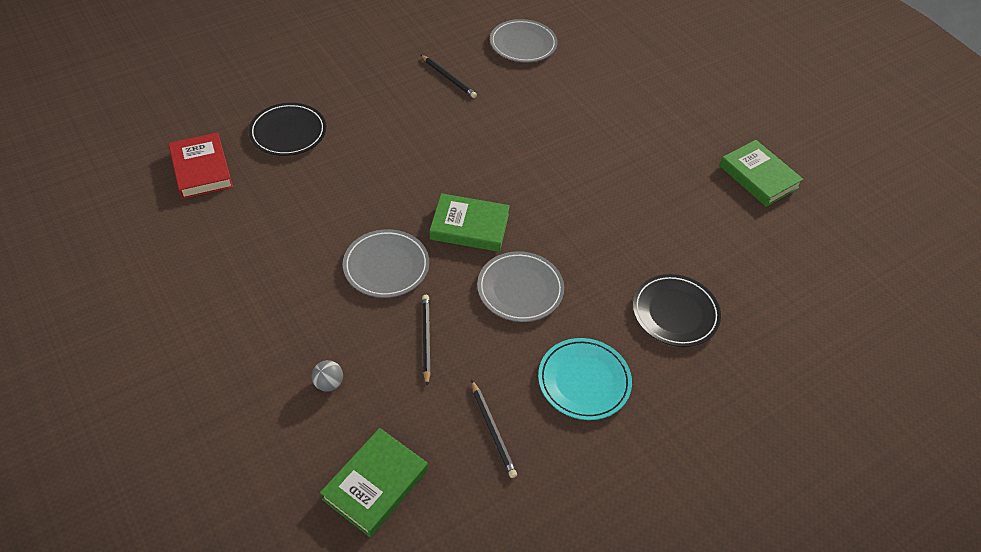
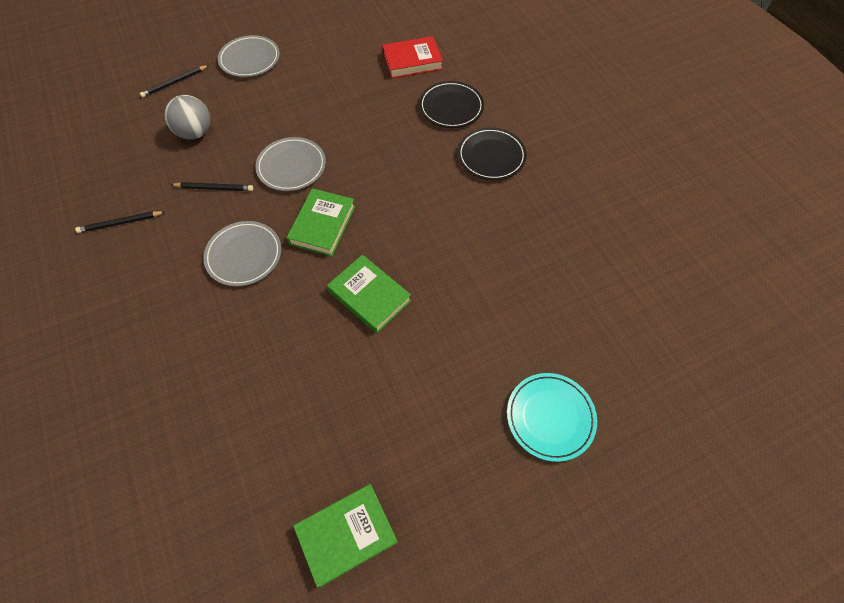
camera: 100 degrees right, 10 degrees up
(329, 383) = (195, 133): grey ball -> grey ball, size x1.91
(375, 484) = (109, 156): green book -> green book (369, 296)
(448, 78) = (527, 224): black pencil -> black pencil (175, 83)
(523, 44) = (591, 299): grey plate -> grey plate (250, 59)
(584, 381) = (138, 290): turquoise plate -> turquoise plate (550, 417)
(675, 313) = (180, 381): black plate -> black plate (491, 156)

